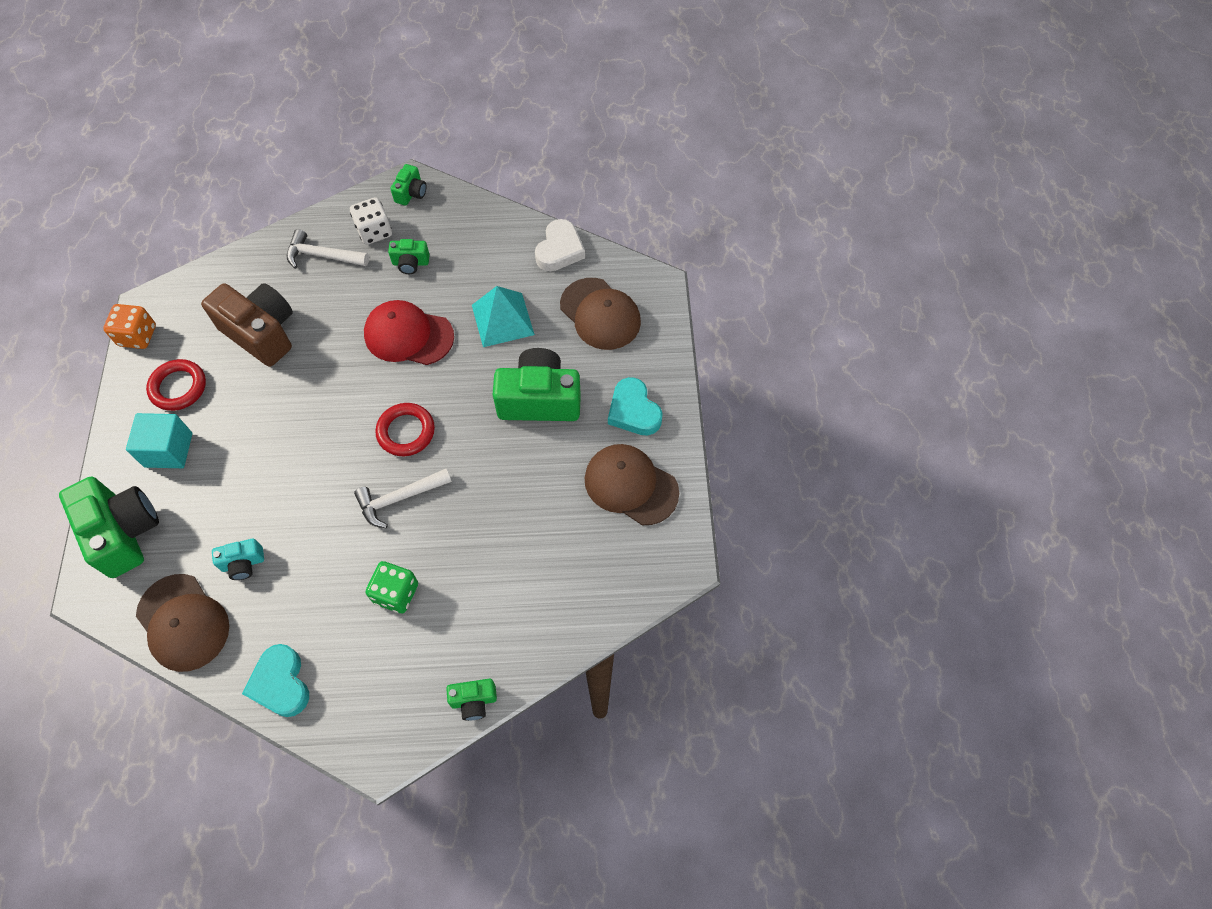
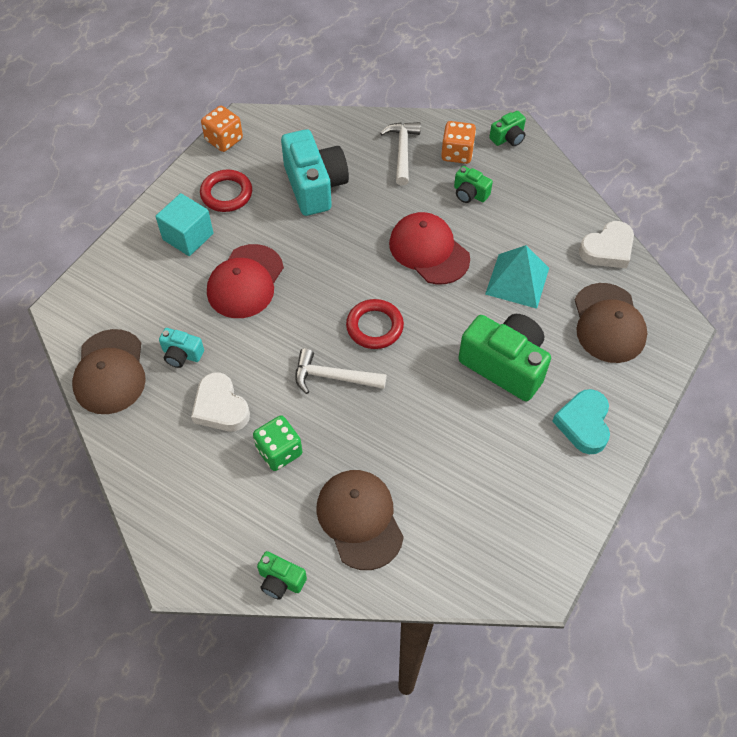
camera: 35 degrees right, 5 degrees down
(124, 532) = (116, 279): green camera -> none
(257, 460) = (245, 282): none -> red cap
(261, 333) = (315, 186): brown camera -> turquoise camera
(281, 683) = (146, 465): turquoise heart -> none
(314, 588) = (220, 407): none -> white heart
(322, 256) = (402, 151): white hammer -> white hammer turned 45 degrees clockwise
(374, 231) = (457, 153): white dice -> orange dice
(631, 485) = (538, 486): brown cap -> brown cap (359, 519)

